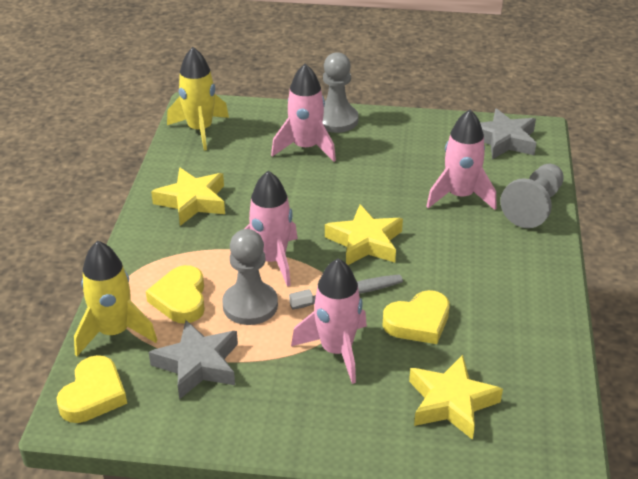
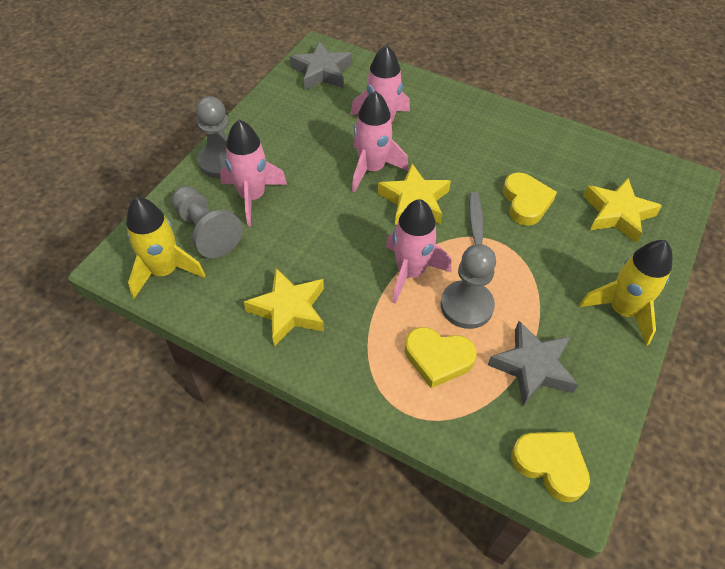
camera: 70 degrees left, 15 degrees up
(114, 332) = (467, 428): yellow rocket -> yellow rocket (622, 310)
(336, 350) = (543, 263): pink rocket -> pink rocket (372, 169)
(534, 207) = (416, 89): grey pawn -> grey pawn (206, 231)

